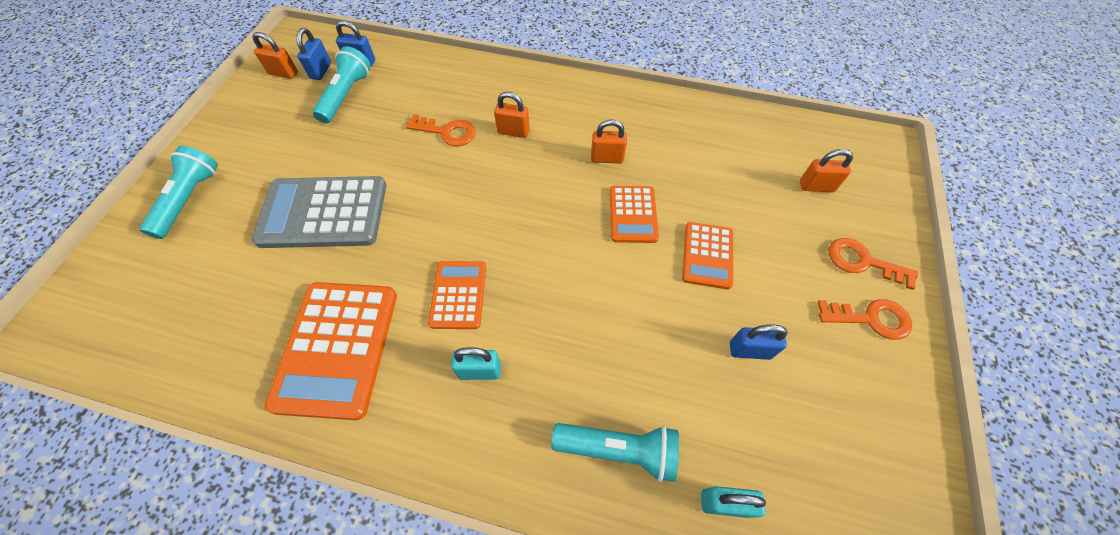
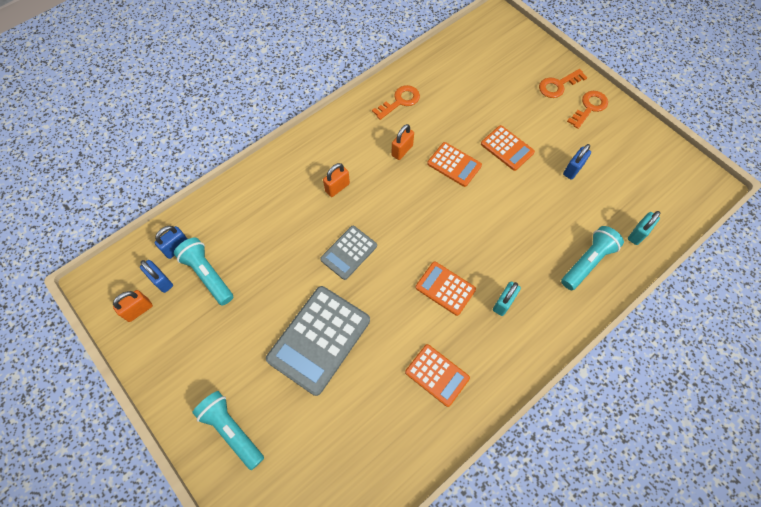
camera: 55 degrees left, 5 degrees up
(337, 348) = (437, 375): orange calculator -> orange calculator, size x0.57
(442, 182) = (349, 252): none -> grey calculator
(447, 132) = (304, 227): orange key -> orange key (400, 101)
(816, 186) = (500, 67): orange padlock -> none

